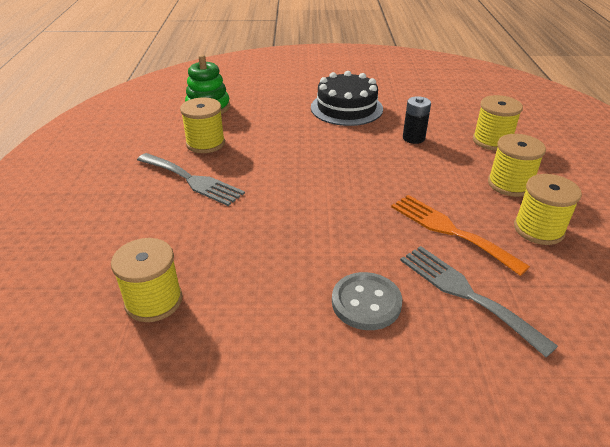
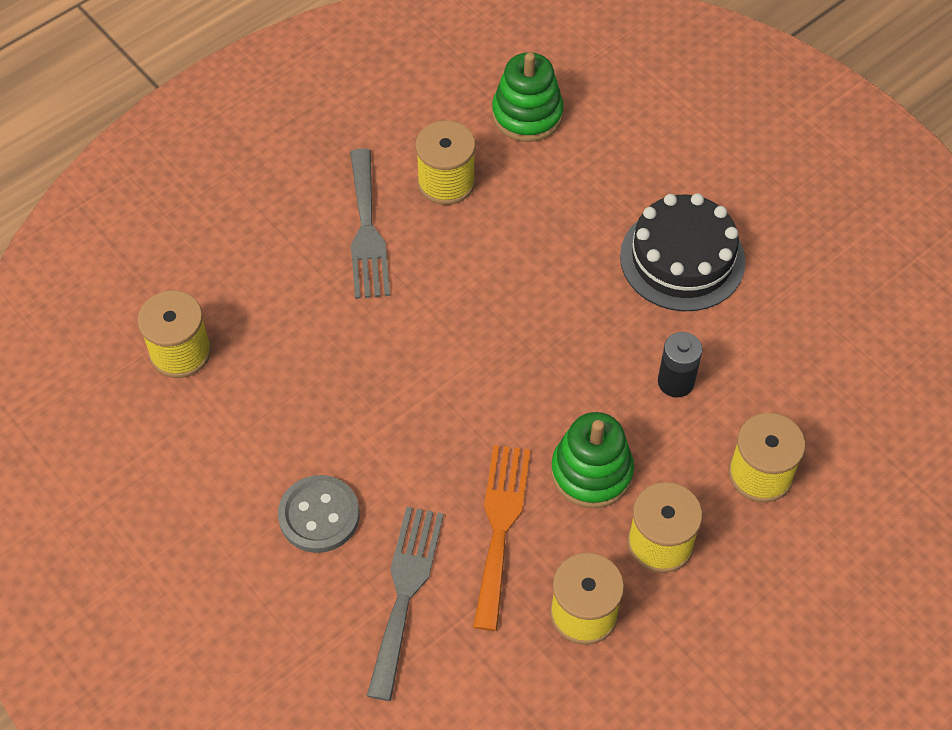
camera: 50 degrees right, 20 degrees up
(443, 184) = (591, 472): none -> green stacking toy

